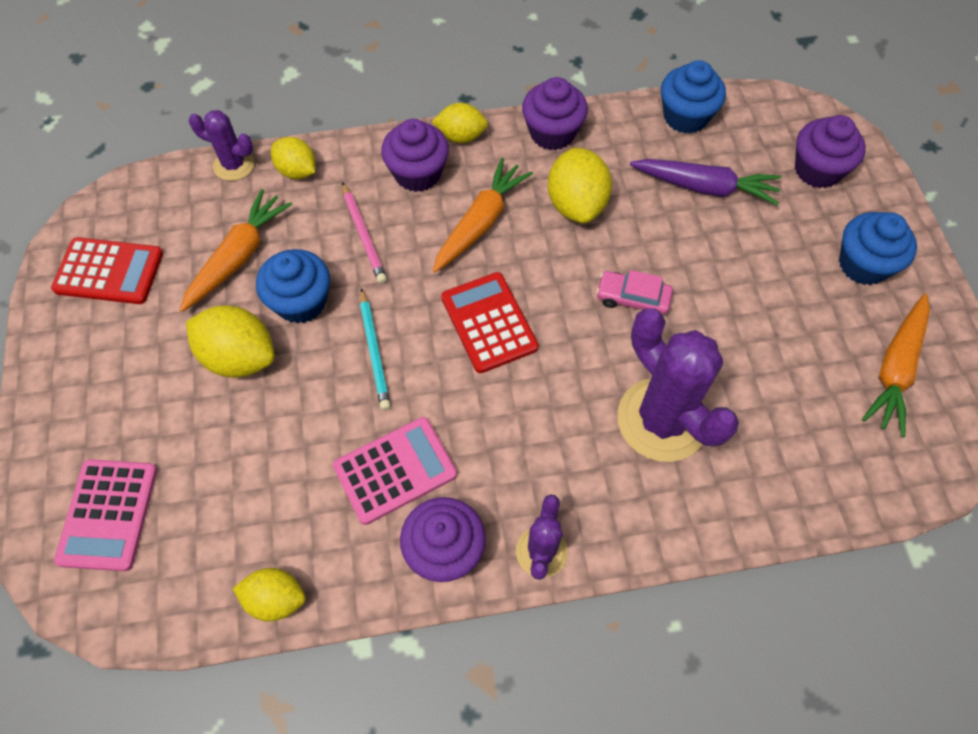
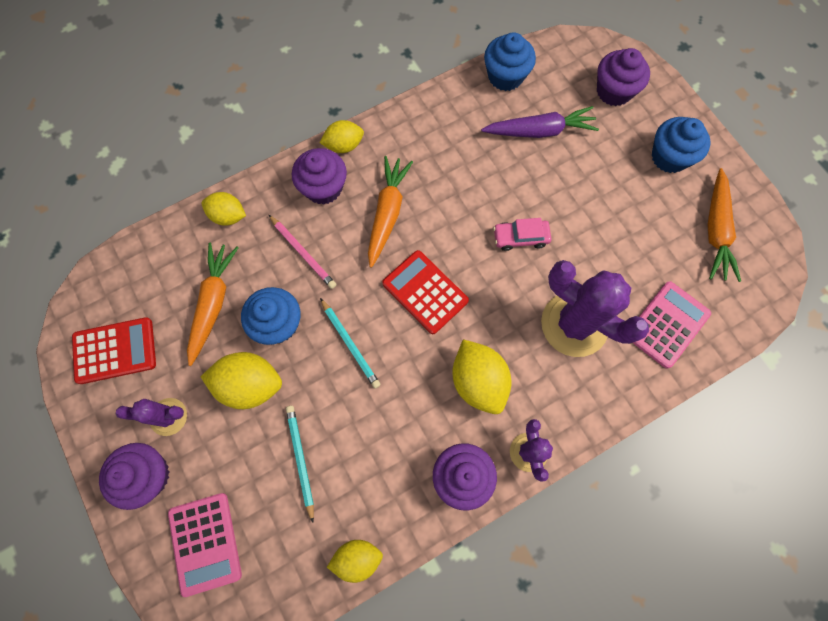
camera: 20 degrees left, 10 degrees up
(234, 165) = (175, 227): purple cactus -> purple cactus (168, 417)
(259, 461) = (301, 460): none -> turquoise pencil
(395, 470) = (403, 430): pink calculator -> pink calculator (667, 324)
(552, 133) = (412, 121): purple cupcake -> purple cupcake (148, 475)
(576, 204) = (452, 175): yellow lemon -> yellow lemon (478, 381)

